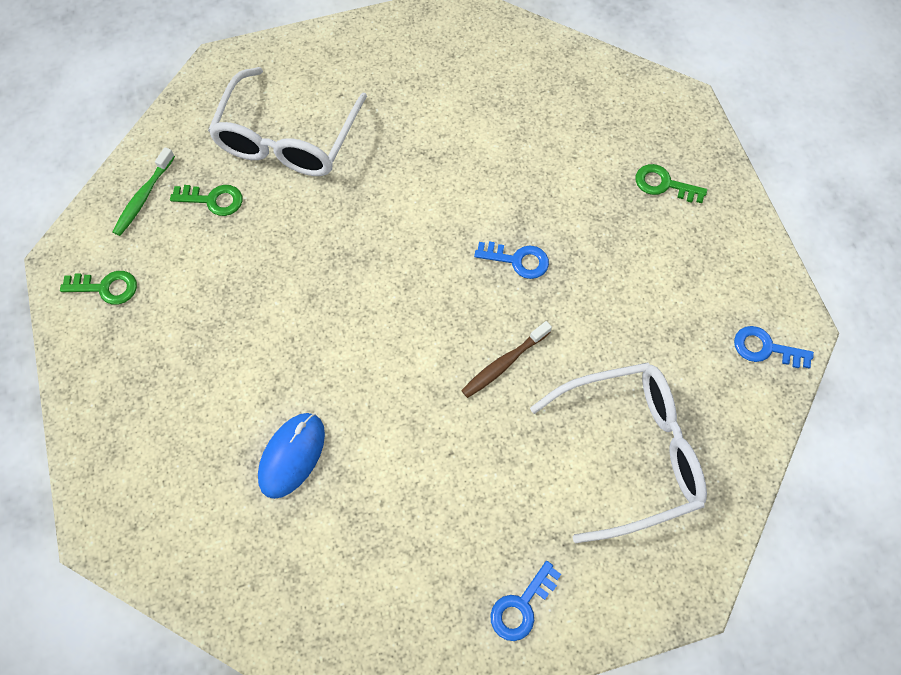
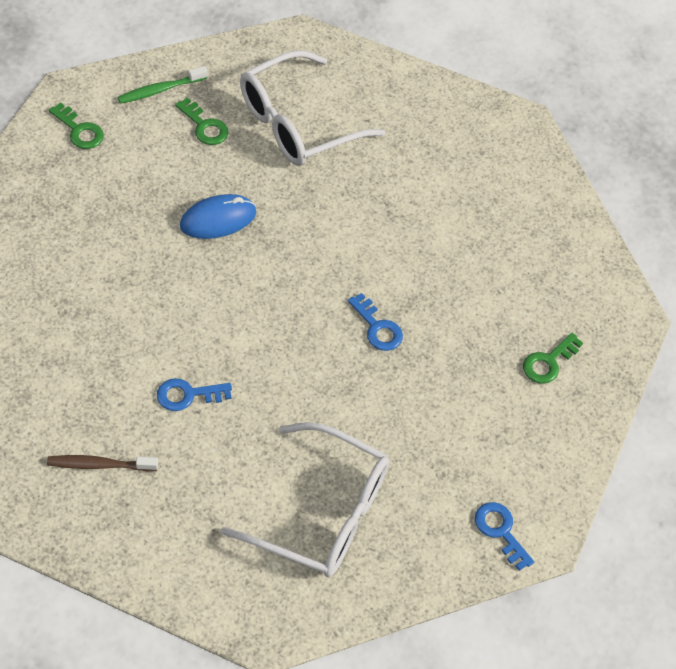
camera: 35 degrees right, 10 degrees down
(292, 455) = (92, 327): blue mouse -> blue mouse (218, 219)
(503, 363) = (294, 386): brown toothbrush -> brown toothbrush (99, 465)
(521, 606) = (145, 540): blue key -> blue key (188, 395)
(664, 184) = (548, 362): green key -> green key turned 105 degrees counterclockwise

